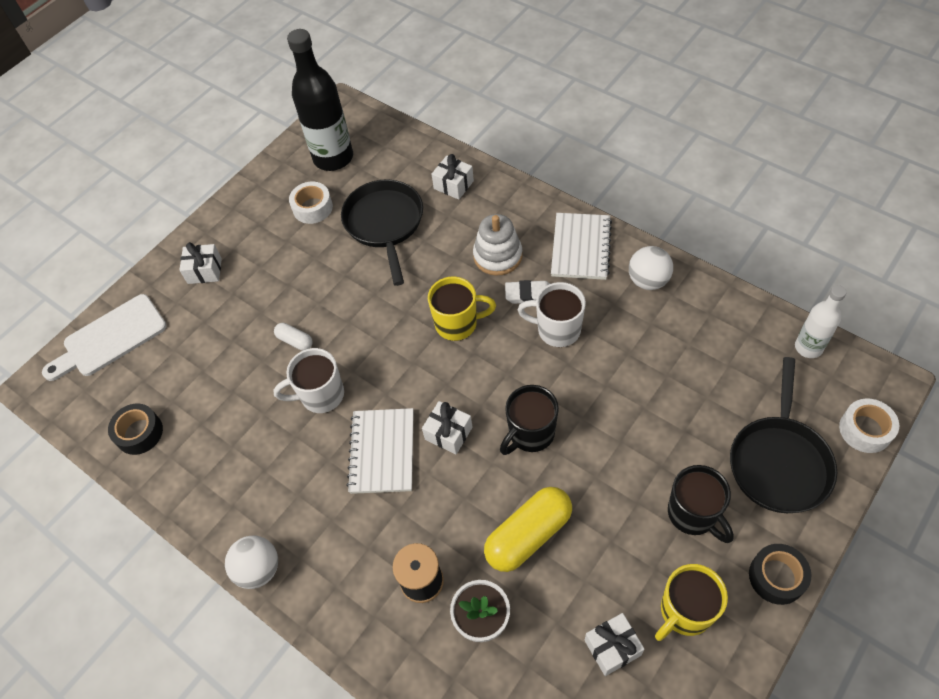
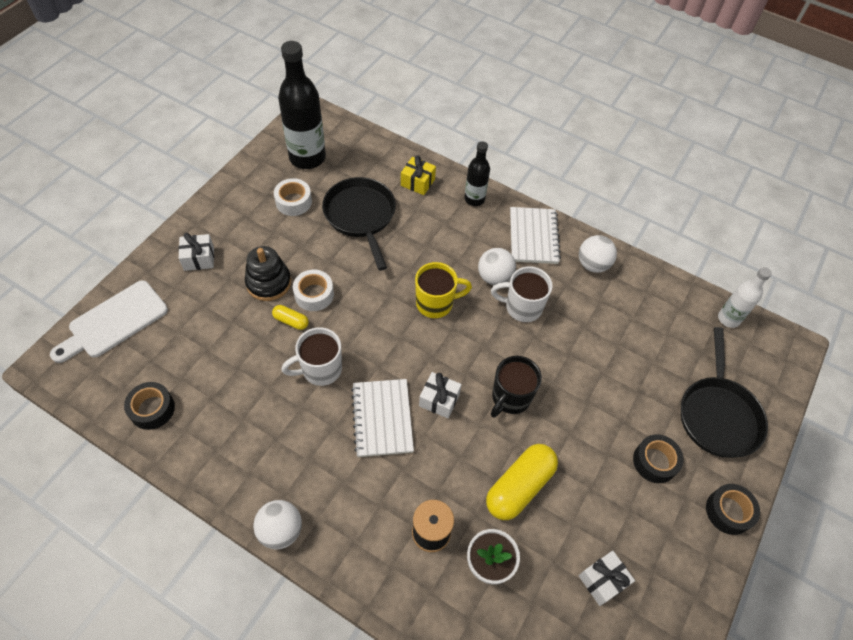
camera: 15 degrees left, 0 degrees up
(275, 298) = (268, 283): none -> black stacking toy
(295, 341) = (291, 321): white capsule -> yellow capsule
(453, 185) = (417, 182): white gift -> yellow gift
(497, 256) = (463, 244): white stacking toy -> none
(516, 204) = (474, 199): none -> black bottle
(529, 294) = (494, 277): white eraser -> white ball
(685, 611) = (658, 545): yellow mug -> none
(693, 514) = (655, 462): black mug -> black tape
(865, 430) = (781, 386): white tape -> white tape (314, 294)

